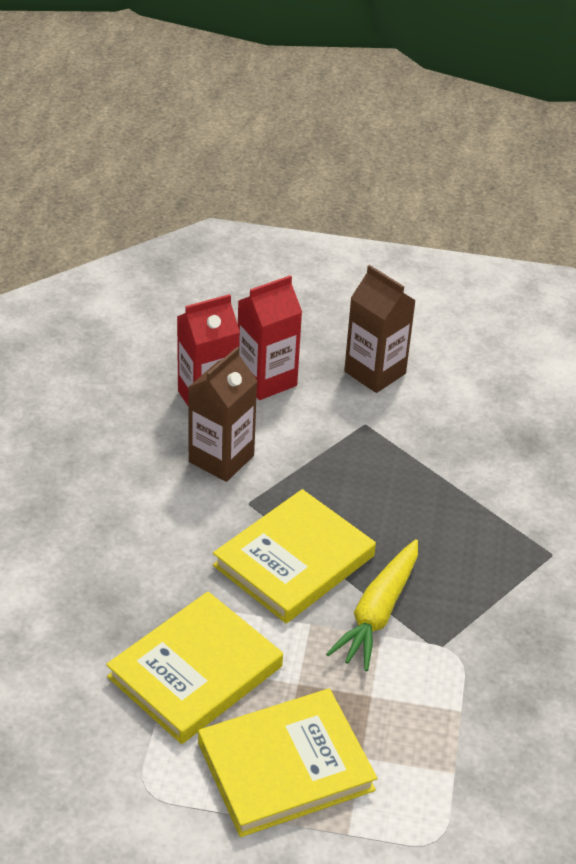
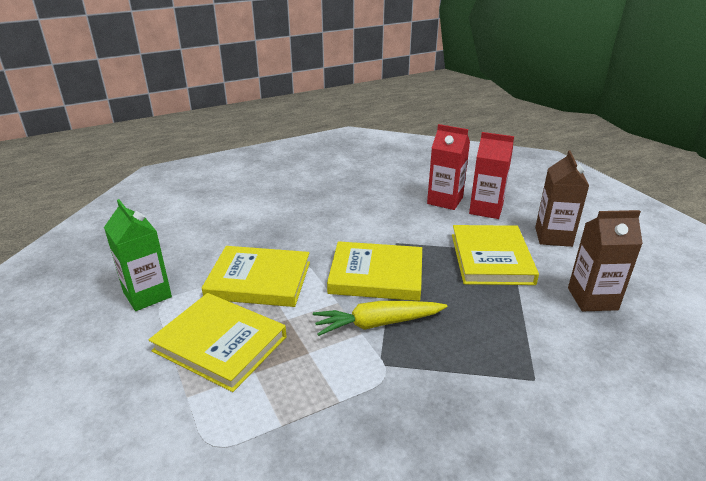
camera: 55 degrees right, 10 degrees down
(113, 799) = (147, 295): none -> green carton
(221, 459) = (412, 222): brown carton -> brown carton (592, 299)
(361, 448) = (491, 258): none -> yellow book

